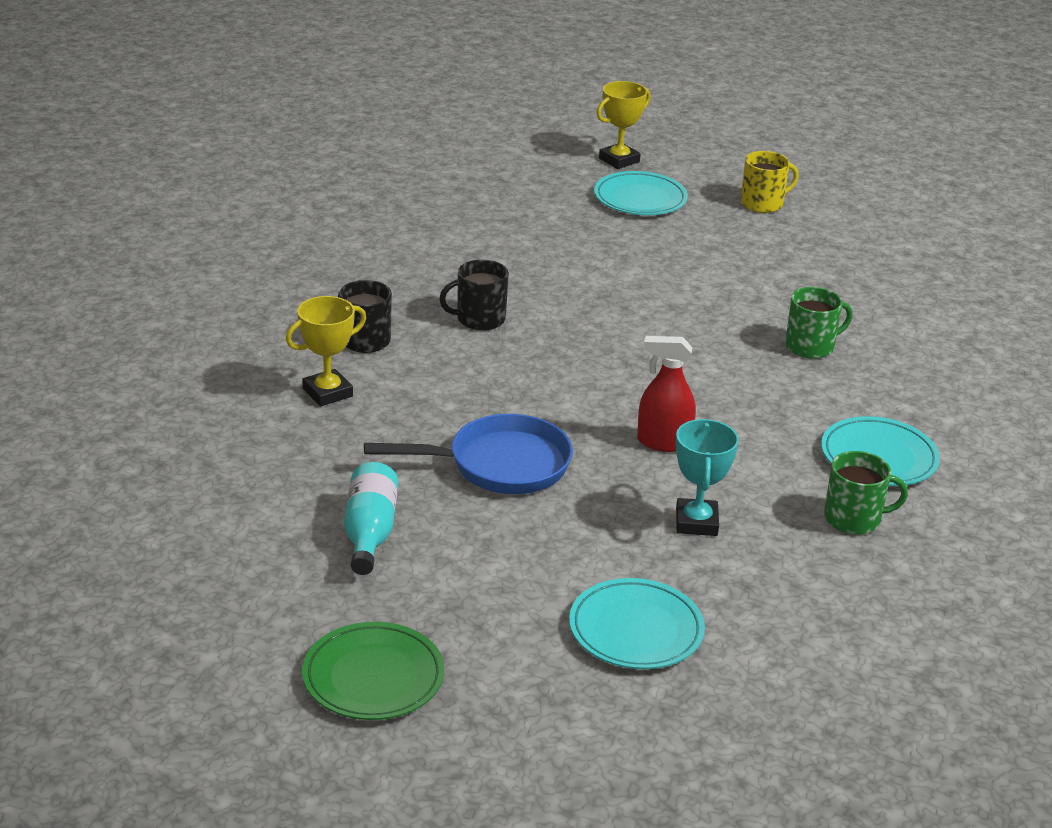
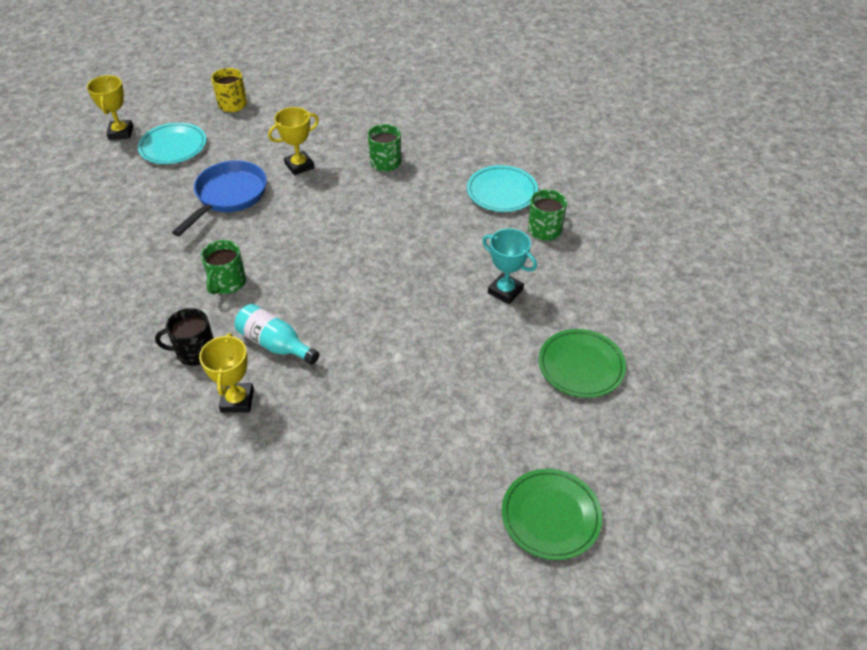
camera: 55 degrees left, 15 degrees up
(369, 533) = (408, 450): turquoise bottle -> turquoise bottle (275, 344)
(479, 319) = (227, 283): black mug -> green mug
(499, 465) = (387, 350): blue pan -> blue pan (228, 196)
(636, 630) = (581, 366): turquoise plate -> green plate
(663, 442) = (423, 266): red spray bottle -> none
(719, 289) = (299, 166): none -> yellow trophy

